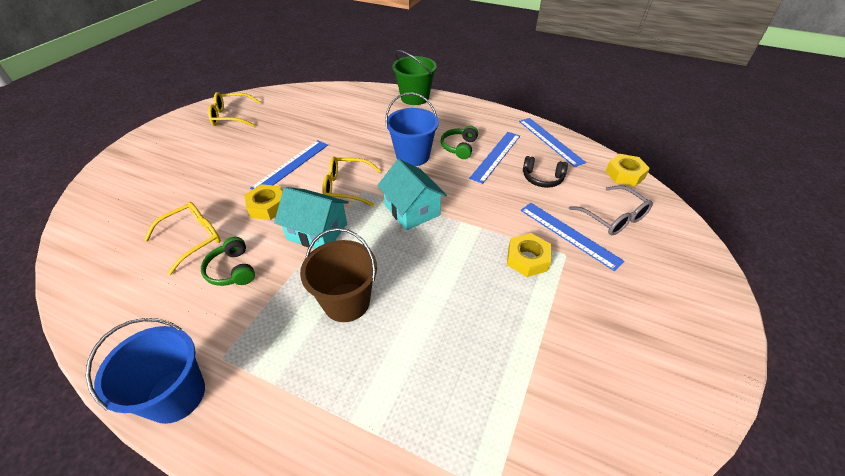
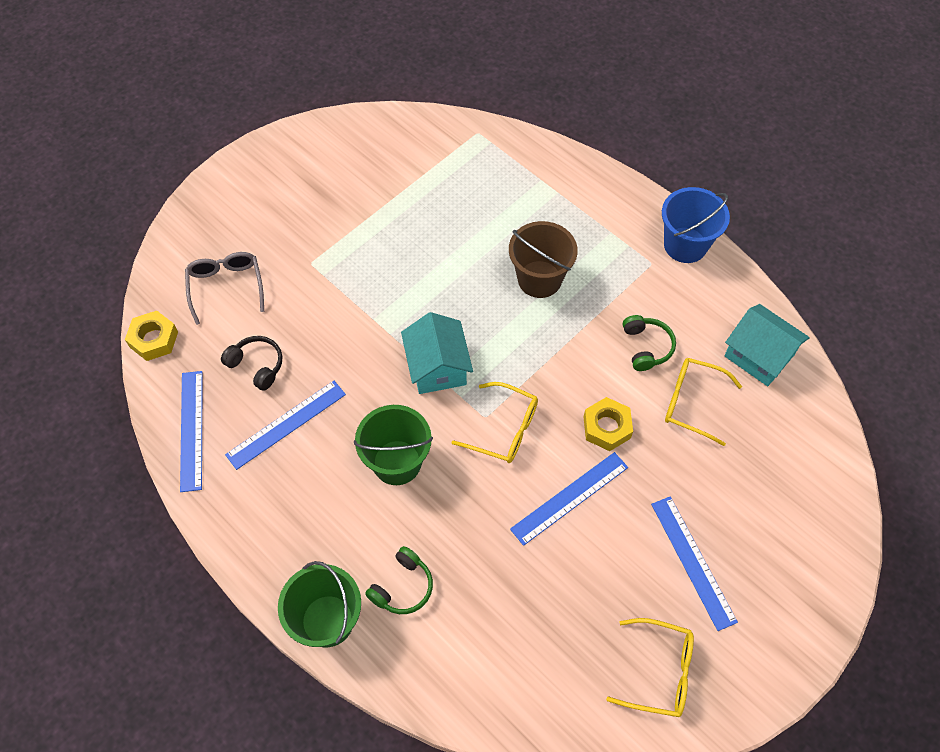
camera: 160 degrees left, 15 degrees up
(193, 239) = (692, 403): yellow glasses -> yellow glasses turned 45 degrees clockwise
(317, 231) = (552, 369): turquoise house -> turquoise house (759, 355)
(412, 156) = (397, 462): blue bucket -> green bucket
(459, 147) = (324, 459): green headphones -> green headphones (402, 587)
(527, 259) = (351, 269): yellow nut -> none
(569, 234) = (289, 282): blue ruler -> blue ruler (693, 561)

